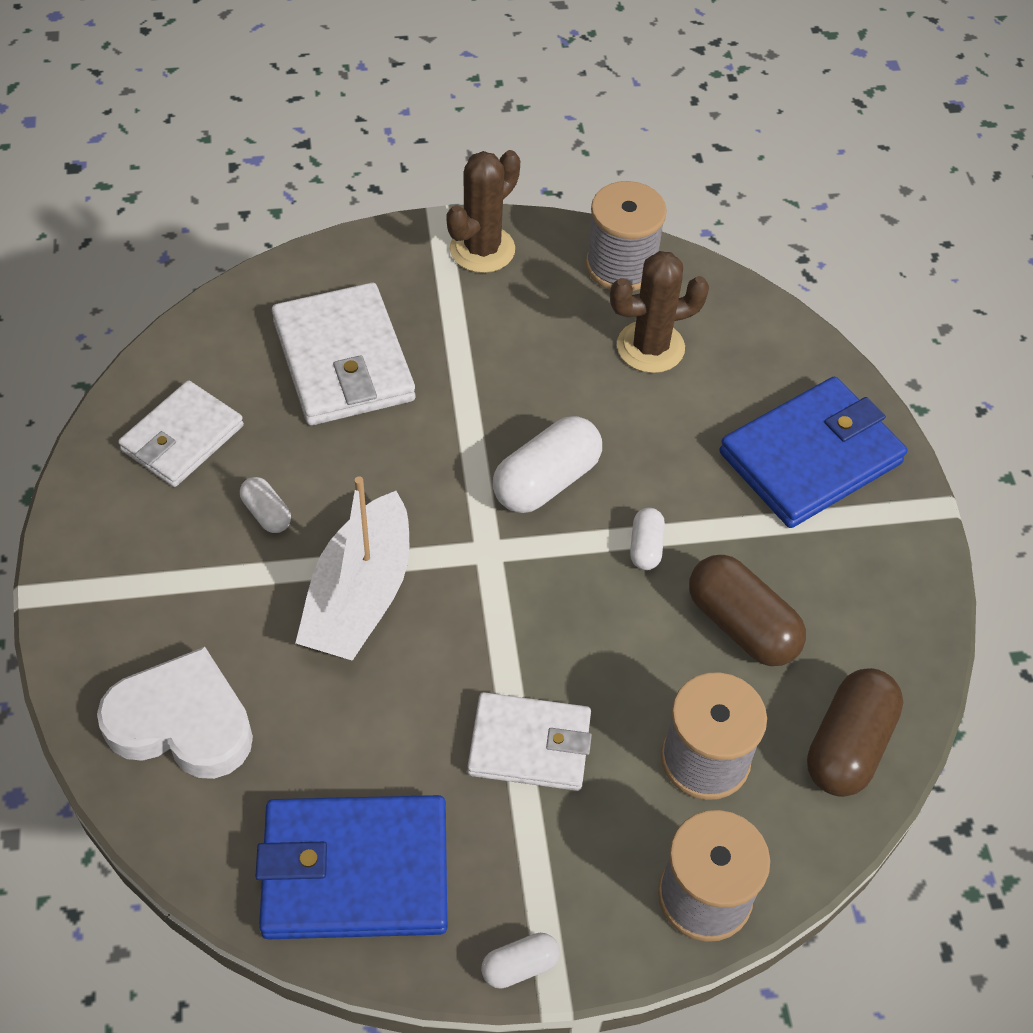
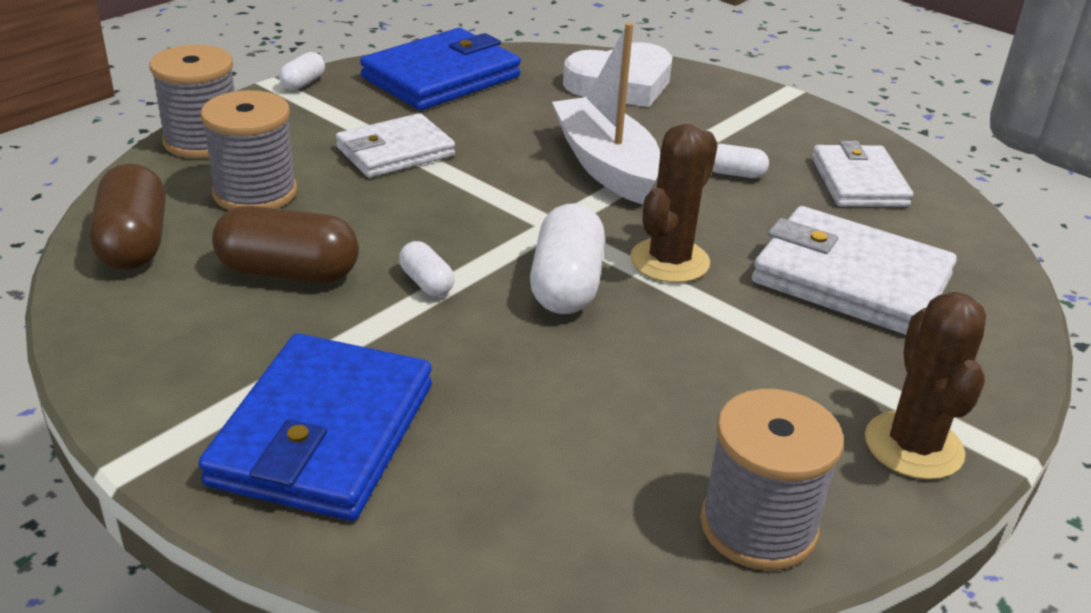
camera: 140 degrees right, 20 degrees down
(650, 347) = (612, 449): brown cactus -> brown cactus (669, 261)

